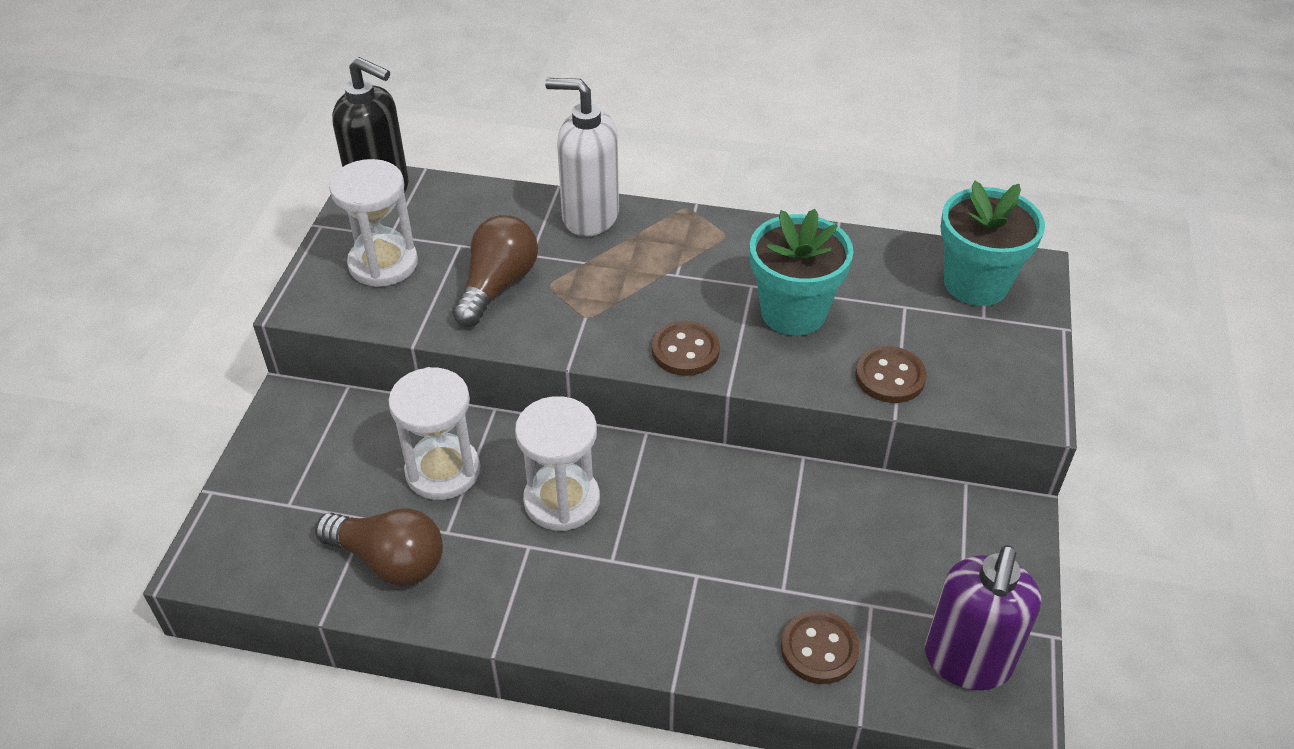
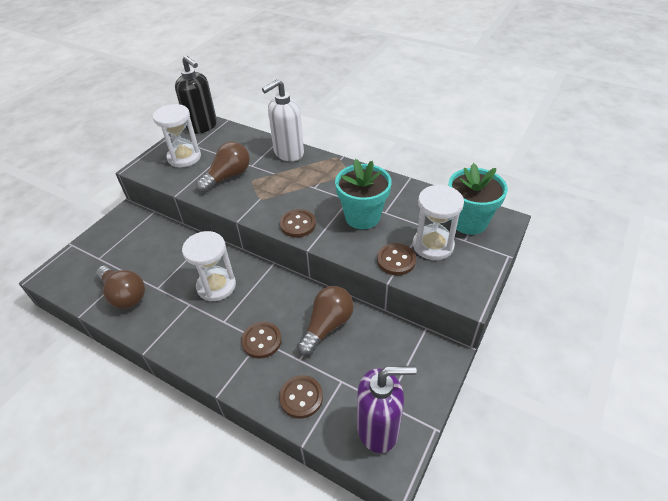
camera: 20 degrees right, 0 degrees up
(443, 471) = (171, 259): white hourglass -> white hourglass (433, 245)
(589, 216) = (288, 153): white soap dispenser -> white soap dispenser turned 75 degrees counterclockwise
(700, 575) = (261, 341): none -> brown button
(801, 521) = (327, 326): none -> brown light bulb
(967, 661) = (378, 428): purple soap dispenser -> purple soap dispenser turned 135 degrees counterclockwise

